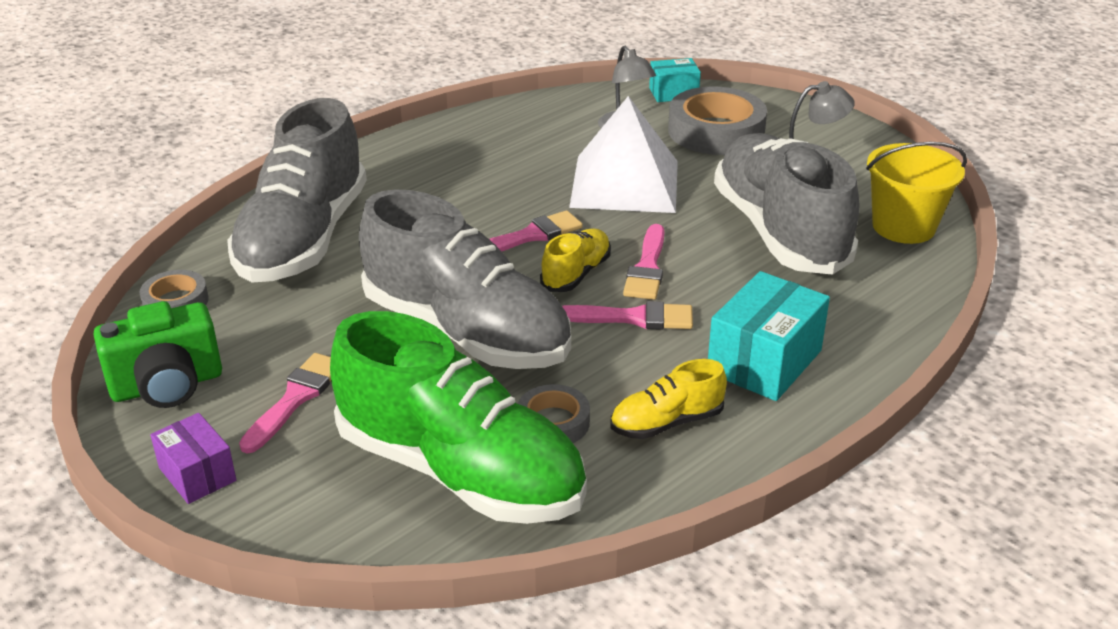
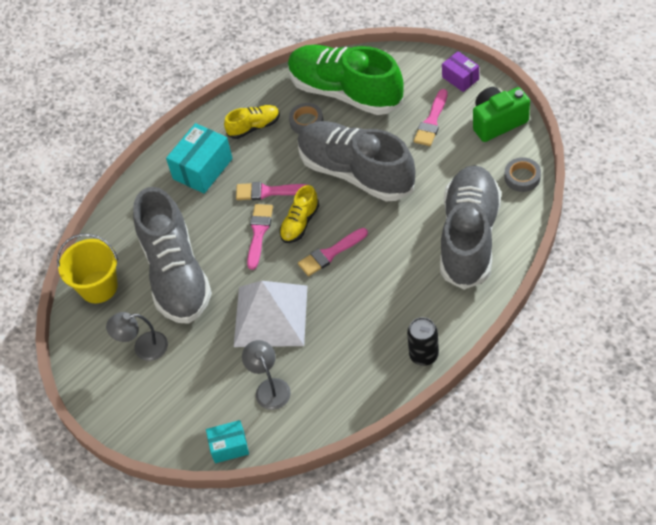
camera: 175 degrees left, 20 degrees up
(417, 140) = (424, 355): none -> black can
(716, 131) = (201, 390): grey tape -> none

